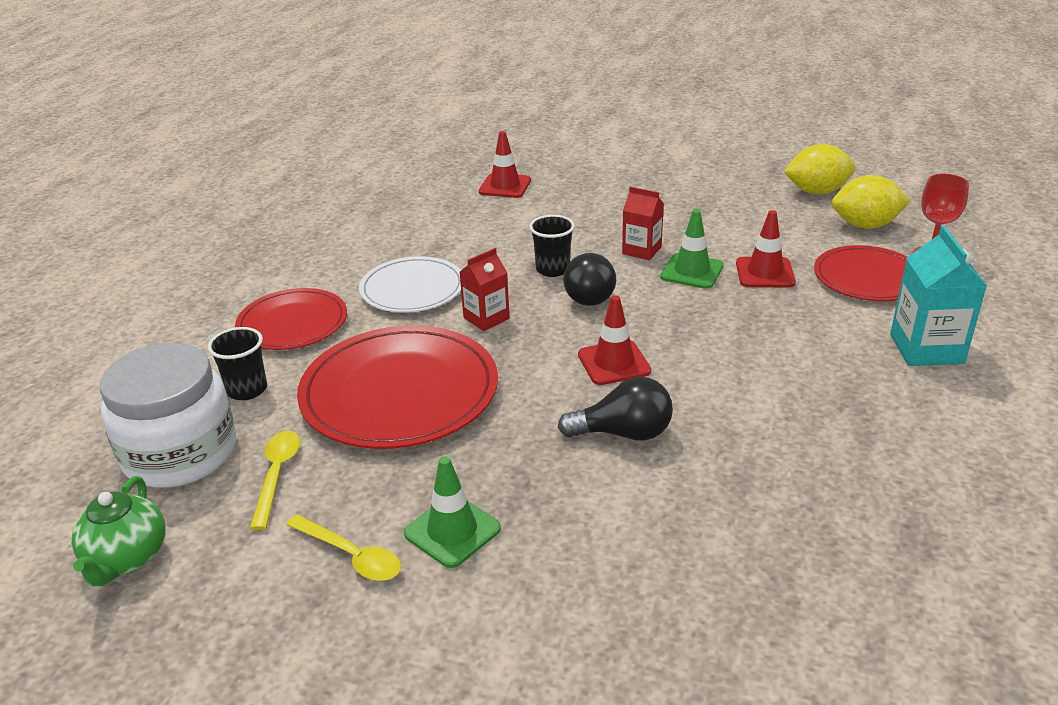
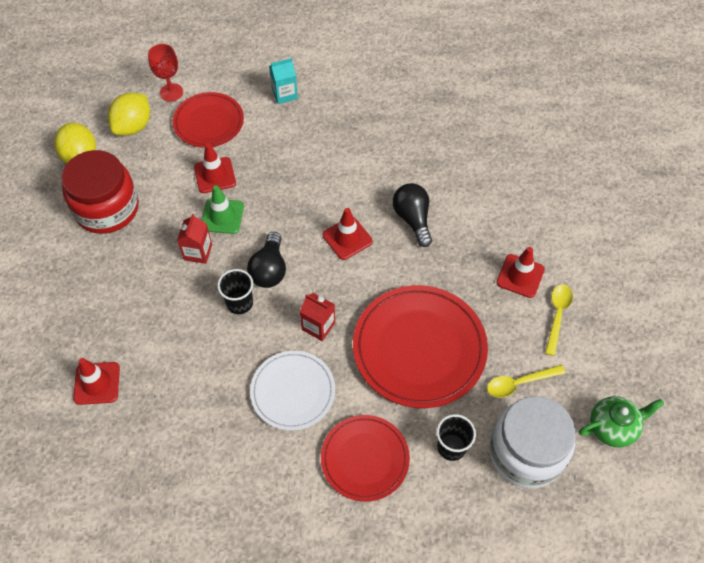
camera: 110 degrees left, 25 degrees up
(452, 531) = (520, 276): green traffic cone -> red traffic cone
(591, 294) = (269, 270): black light bulb -> black light bulb turned 105 degrees clockwise
(730, 202) = (107, 208): none -> red jar
(865, 225) = (133, 126): yellow lemon -> yellow lemon turned 45 degrees clockwise
(926, 349) = (284, 94): turquoise carton -> turquoise carton, size x0.64

